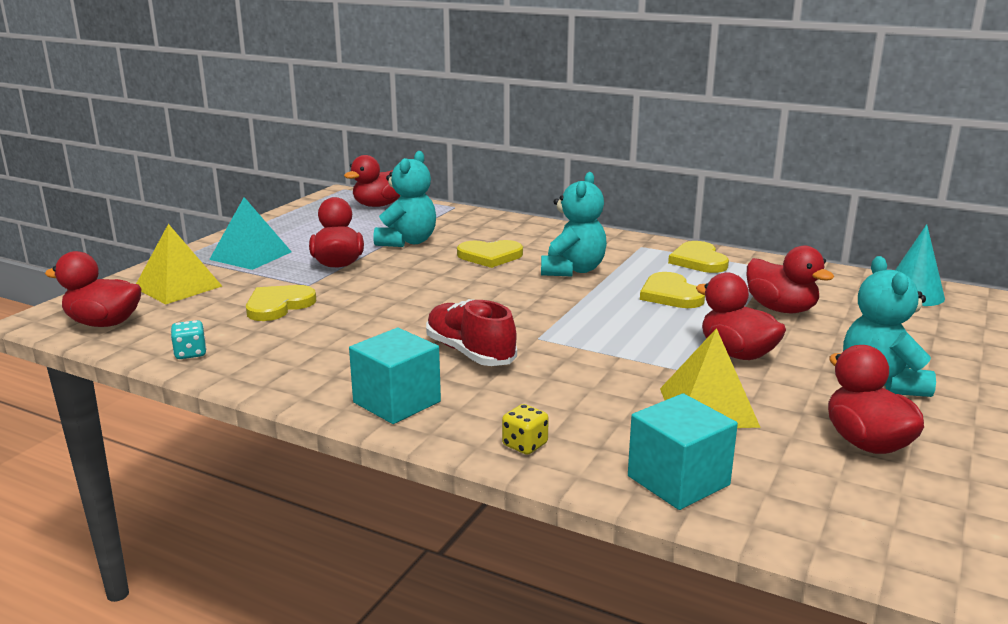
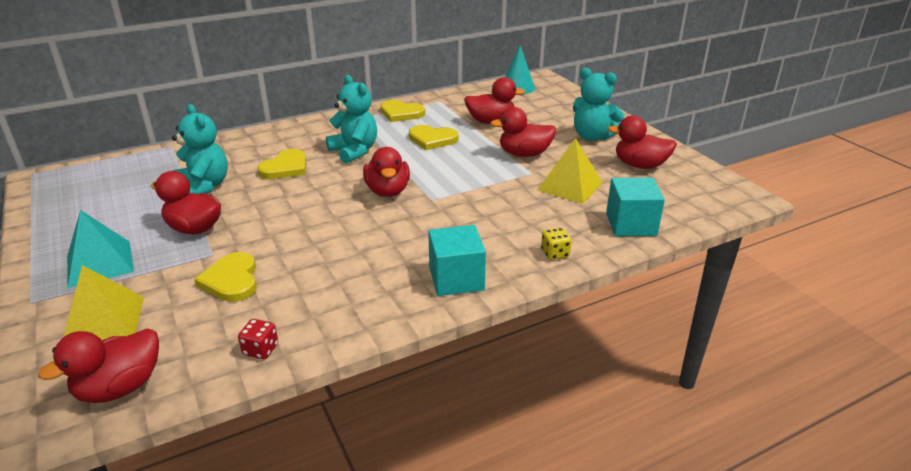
camera: 55 degrees left, 10 degrees up
(190, 353) = (261, 350): turquoise dice -> red dice
(378, 205) = (104, 172): red duck -> red duck (388, 191)
(470, 353) = (422, 229): red shoe -> none

